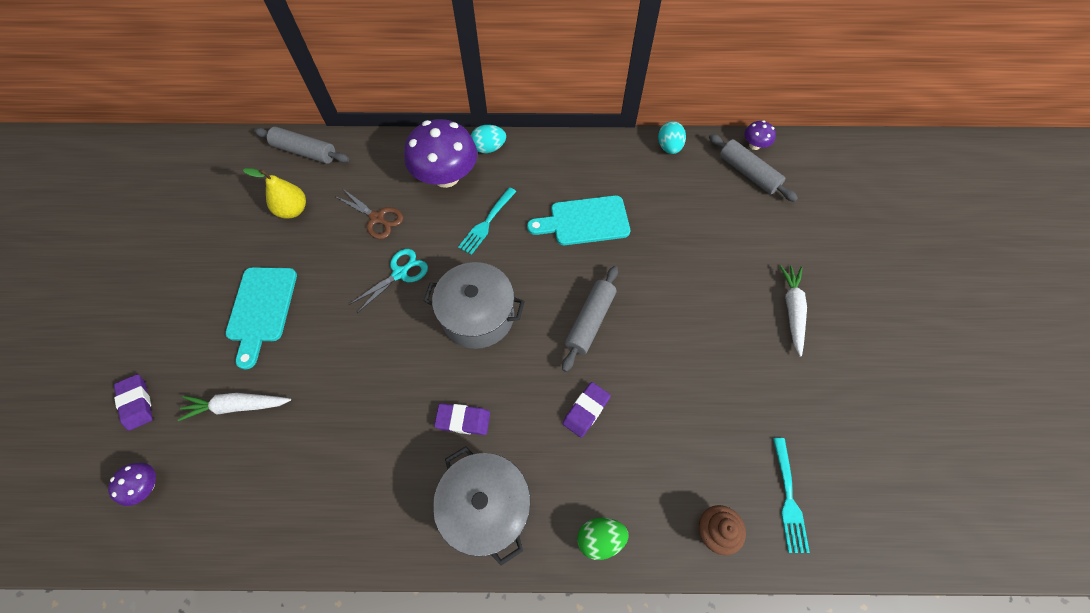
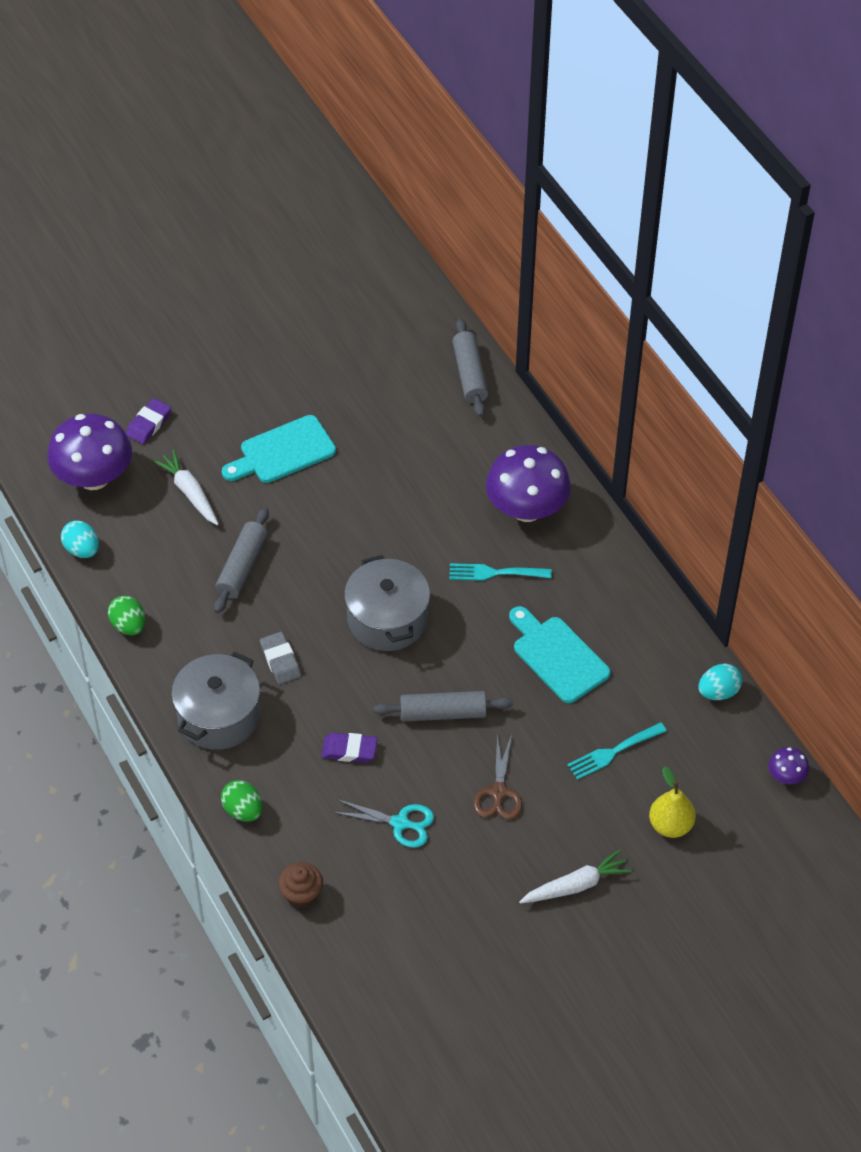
camera: 60 degrees right, 10 degrees down
(146, 486) = (94, 477): purple mushroom -> purple mushroom, size x2.25
(293, 210) = (397, 409): yellow pear -> yellow pear (670, 825)
(333, 542) = (128, 625): none -> green egg
(377, 218) = (436, 480): brown scissors -> brown scissors (498, 792)
(400, 273) = (389, 533): turquoise scissors -> turquoise scissors (400, 823)
(463, 420) = (280, 660): purple eraser -> grey eraser
(489, 148) = (591, 526): turquoise egg -> turquoise egg (82, 550)
(748, 173) = (737, 783): grey rolling pin -> grey rolling pin (242, 567)
(788, 499) = (366, 944): turquoise fork -> turquoise fork (613, 752)

